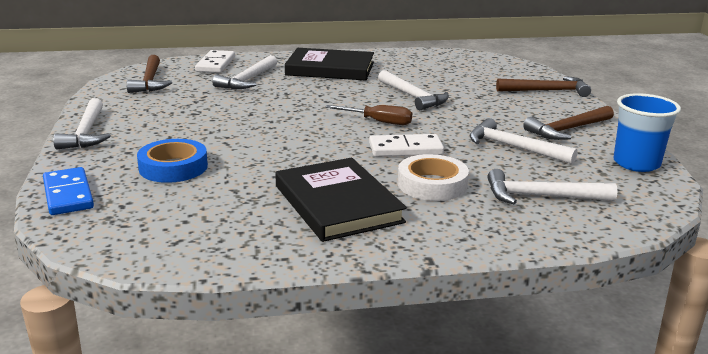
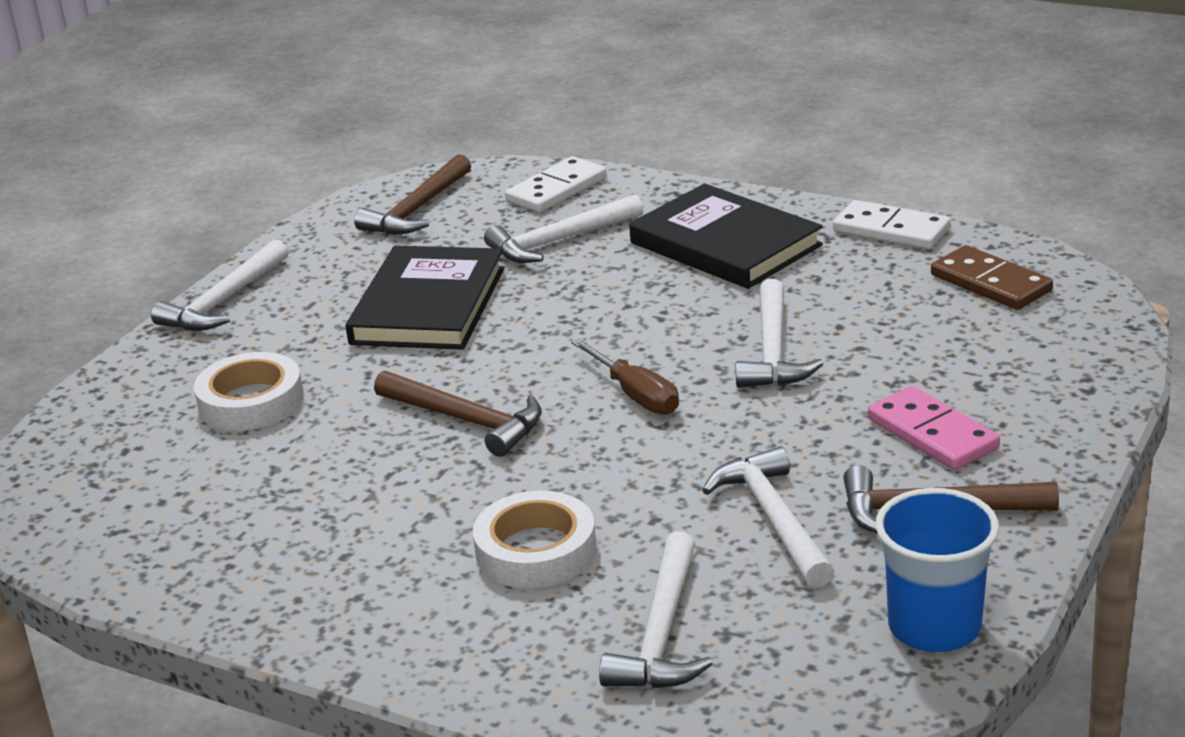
camera: 40 degrees right, 5 degrees up
(68, 194) = (91, 411): blue domino -> none
(173, 167) = (251, 401): blue tape -> white tape
(337, 204) = (364, 539): black book -> black book (428, 305)
(405, 149) = (596, 466): white domino -> white domino (891, 230)
(460, 62) = (991, 283): none -> brown domino
(522, 108) = (932, 433): none -> pink domino
(541, 196) = (661, 633): white hammer -> white hammer turned 120 degrees counterclockwise
(547, 91) = (1051, 404): brown hammer -> brown hammer (466, 420)

